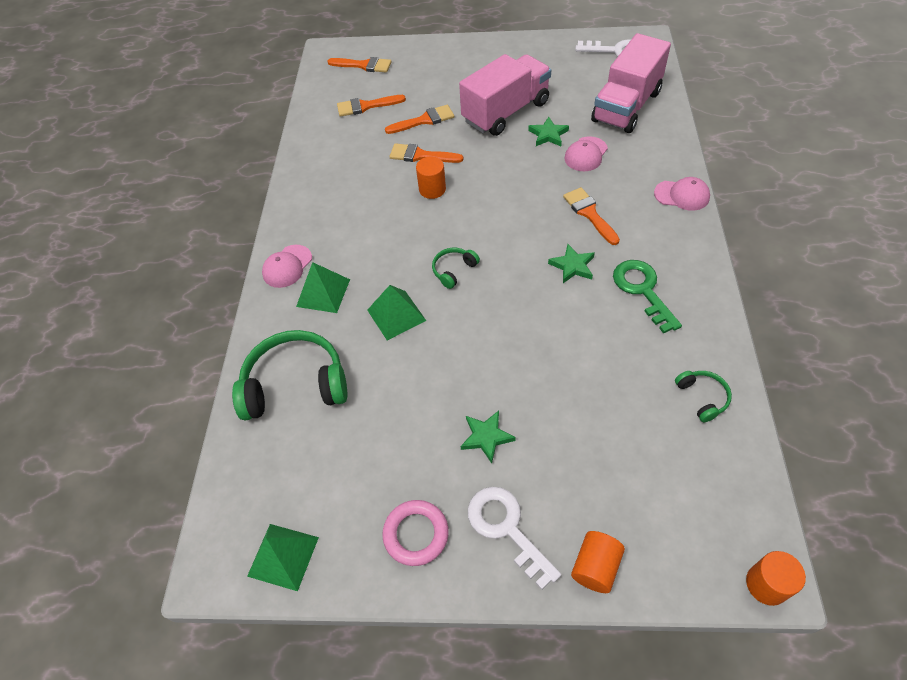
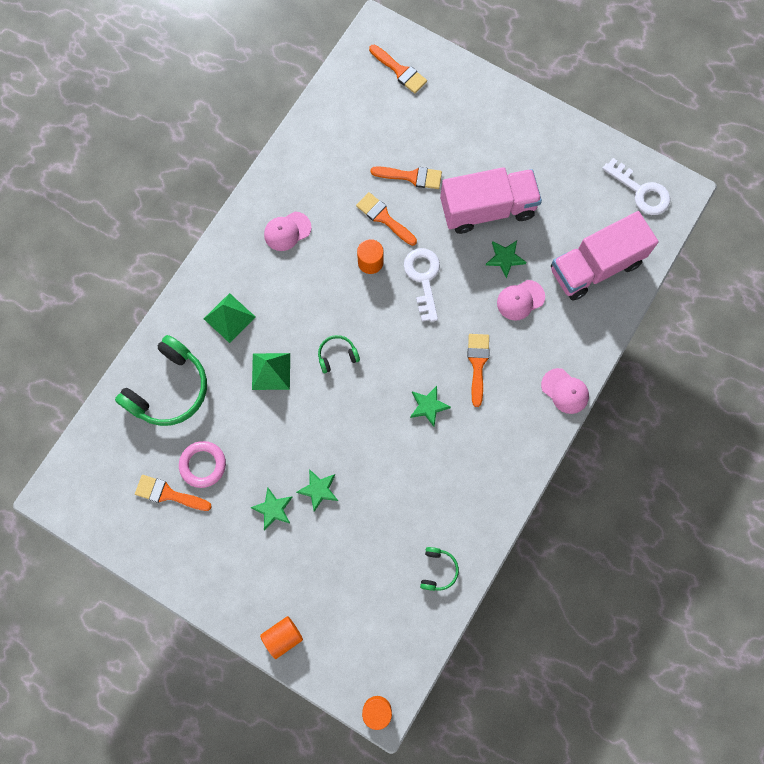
camera: 25 degrees right, 20 degrees up
(283, 556) = (100, 513): green pyramid -> none
(287, 266) = (215, 275): pink cap -> pink cap (287, 231)
(295, 385) = (169, 389): green headphones -> green headphones turned 105 degrees clockwise
(366, 106) = (372, 128): orange brush -> orange brush (168, 494)
(416, 534) = (188, 549): pink ring -> pink ring (203, 465)
(507, 529) = (245, 580): white key -> white key (423, 279)
(521, 392) = (318, 490): none -> green star
(643, 290) = (464, 460): green key -> none

